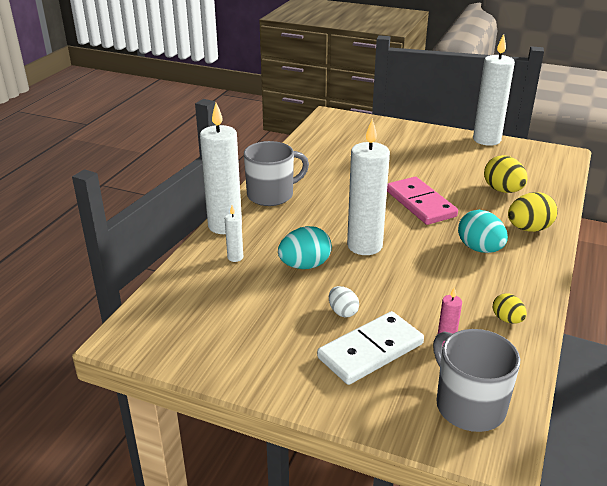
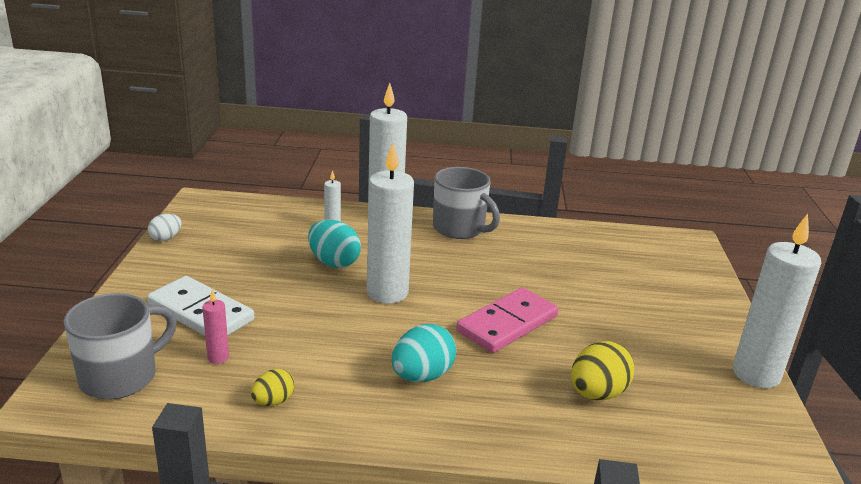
camera: 70 degrees right, 5 degrees down
(342, 312) = (260, 291): white egg -> white egg (166, 238)
(528, 229) = (499, 420): yellow egg -> none

